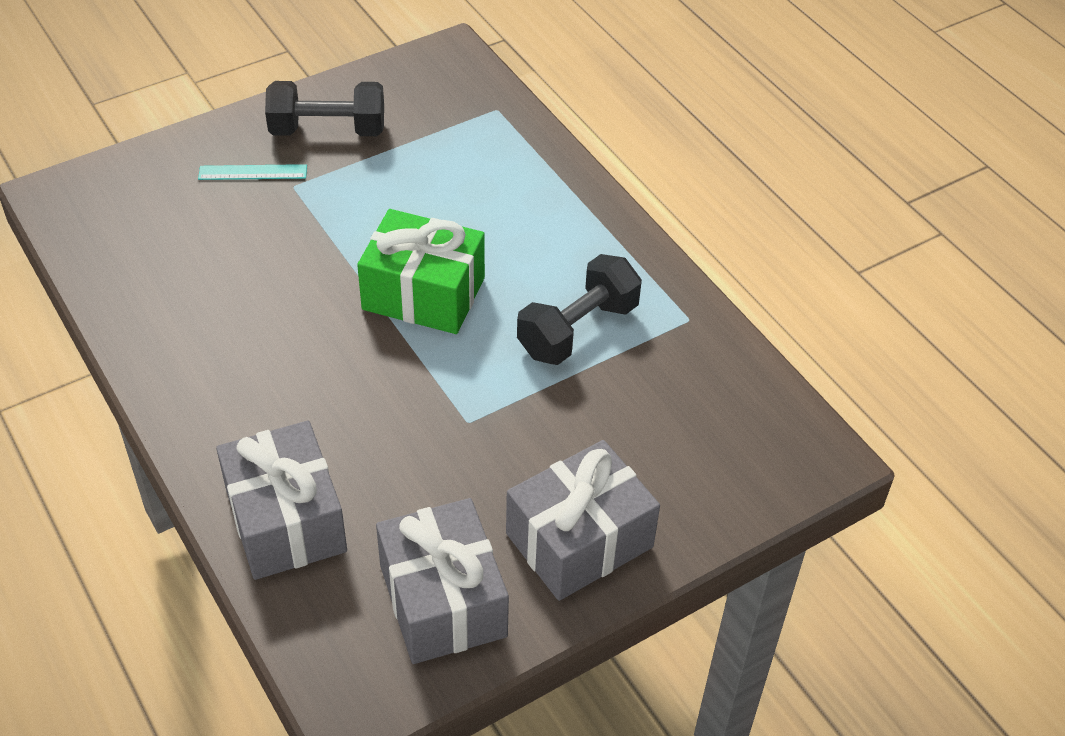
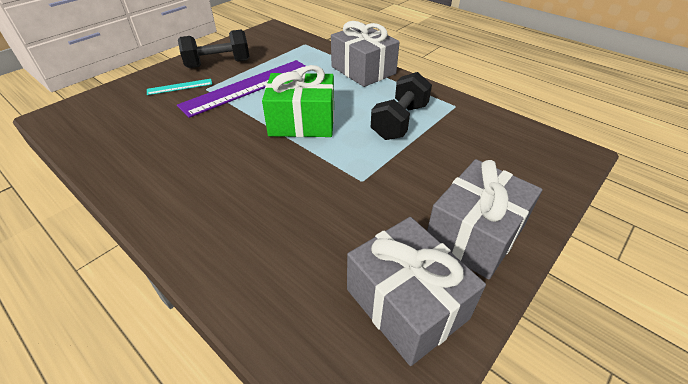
camera: 15 degrees left, 5 degrees down
(286, 520) = (261, 275): grey gift -> grey gift (363, 70)
(362, 198) = (248, 87): none -> purple ruler

